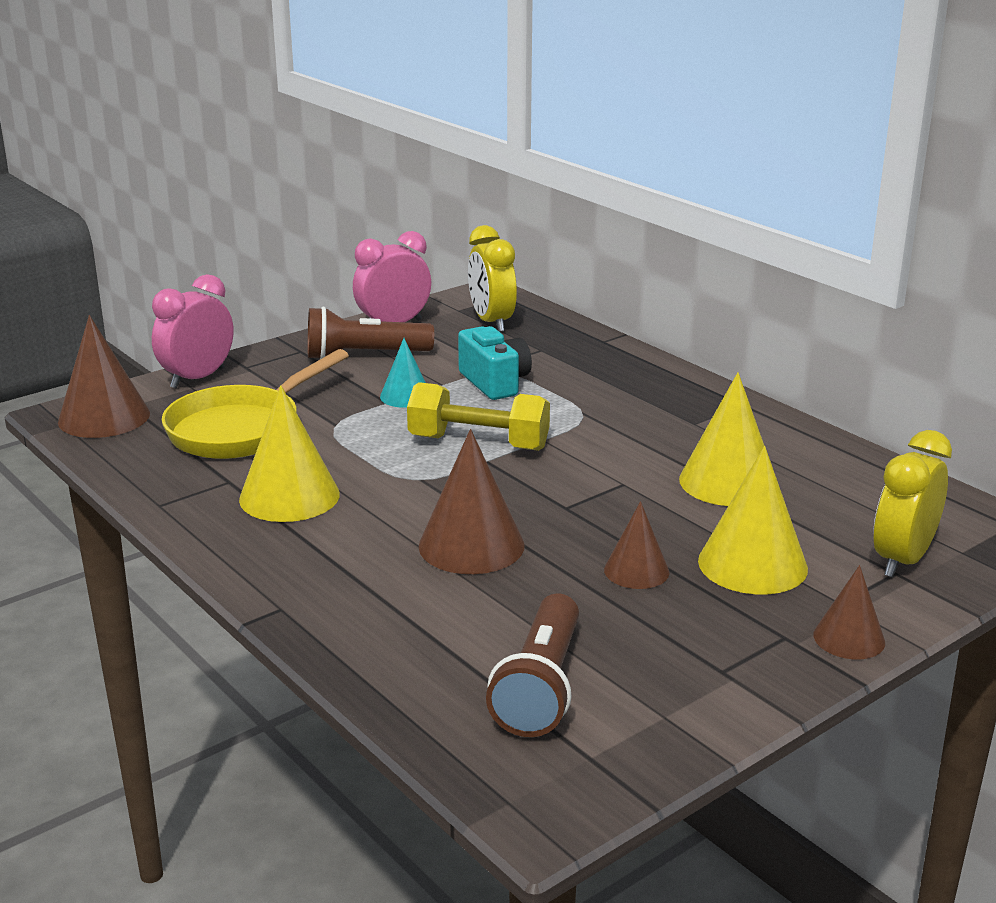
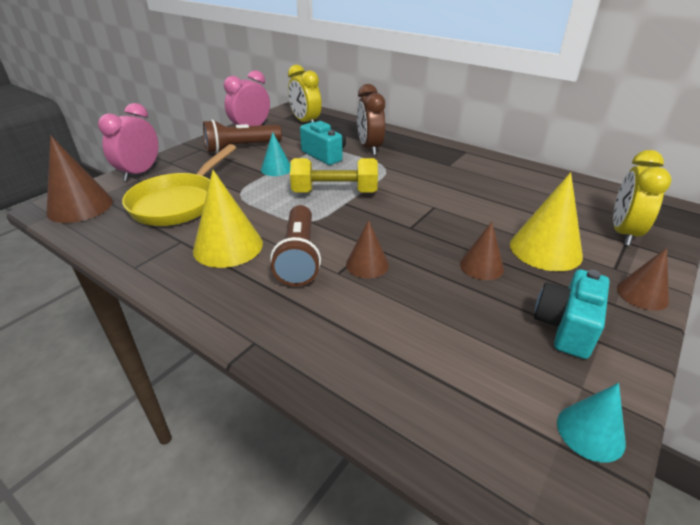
camera: 15 degrees left, 10 degrees up
(471, 545) = (367, 264): brown cone -> brown cone, size x0.60
(541, 687) = (481, 378): brown flashlight -> brown flashlight (299, 257)
(576, 380) = (369, 148): none -> brown clock
(636, 754) = (590, 432): none -> turquoise cone
(699, 656) = (566, 327): none -> turquoise camera
(728, 482) = (492, 197): yellow cone -> none

